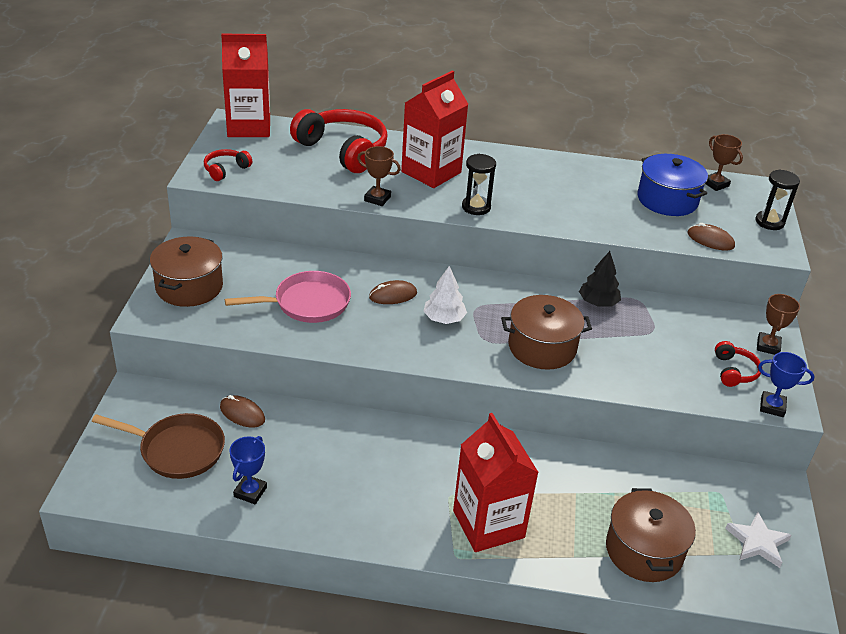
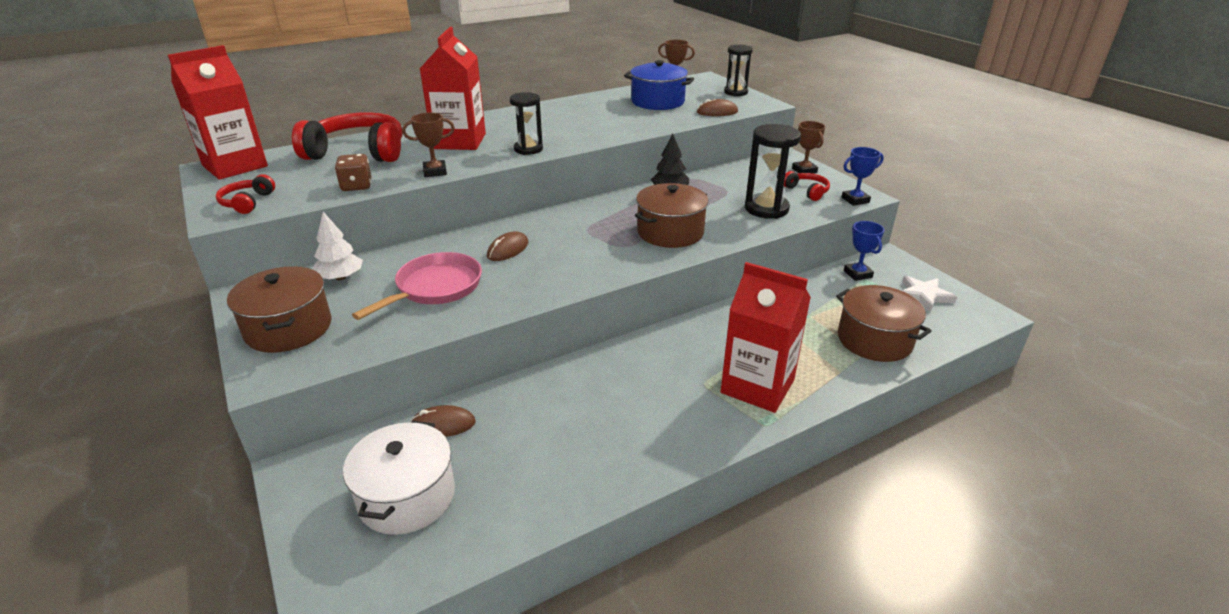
camera: 35 degrees left, 5 degrees down
(177, 450) = (407, 496): brown pan -> white pot
(250, 492) = (529, 487): blue trophy -> blue trophy (857, 274)
(308, 187) = (356, 186): none -> brown dice
(444, 319) = (572, 247): white tree -> white tree (340, 277)
(664, 369) = (766, 209): none -> black hourglass

